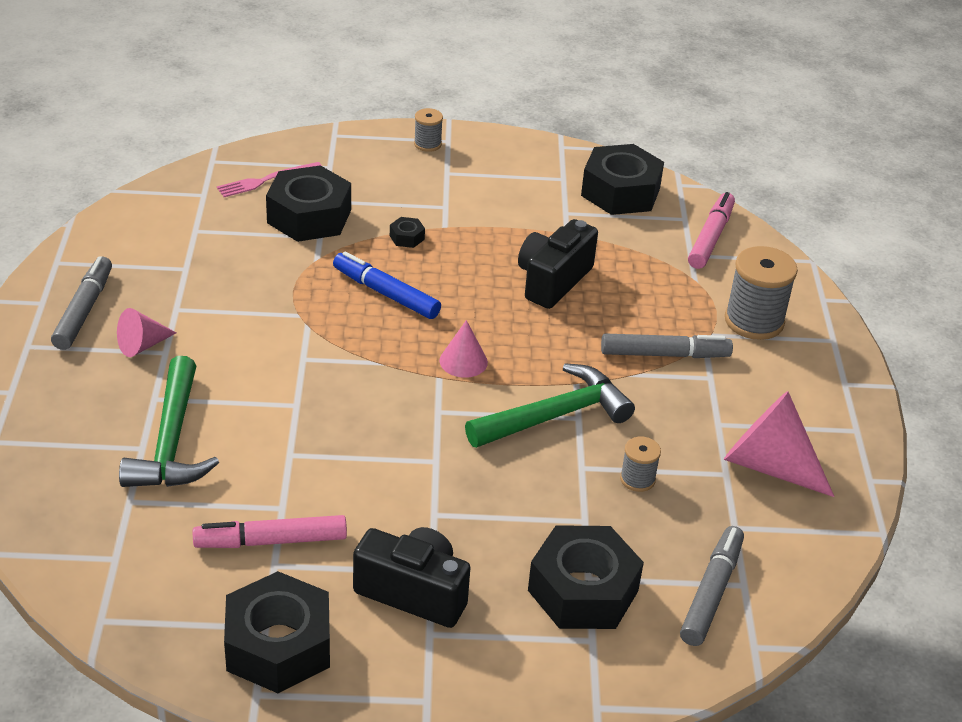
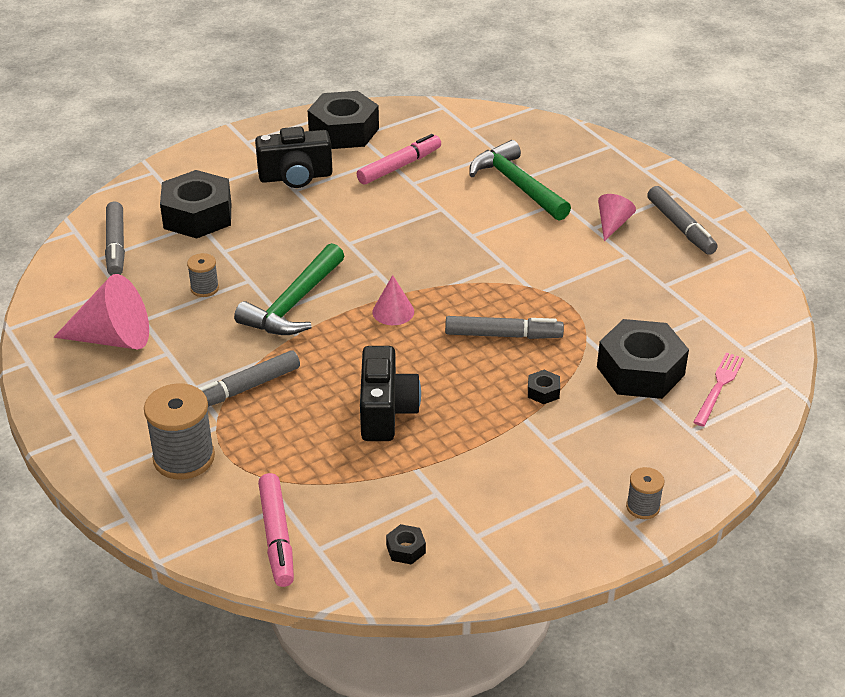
camera: 150 degrees right, 0 degrees up
(386, 293) = (503, 335): blue marker -> grey marker
(620, 192) = (405, 549): black nut -> black nut, size x0.41

